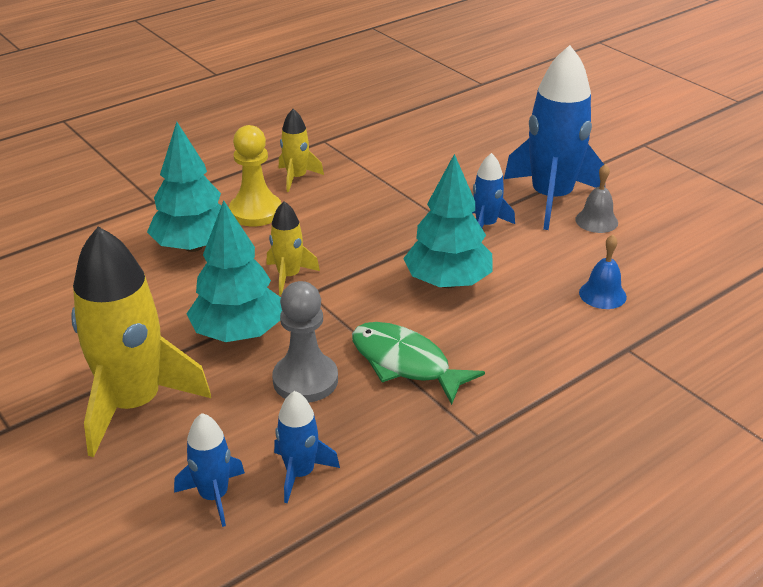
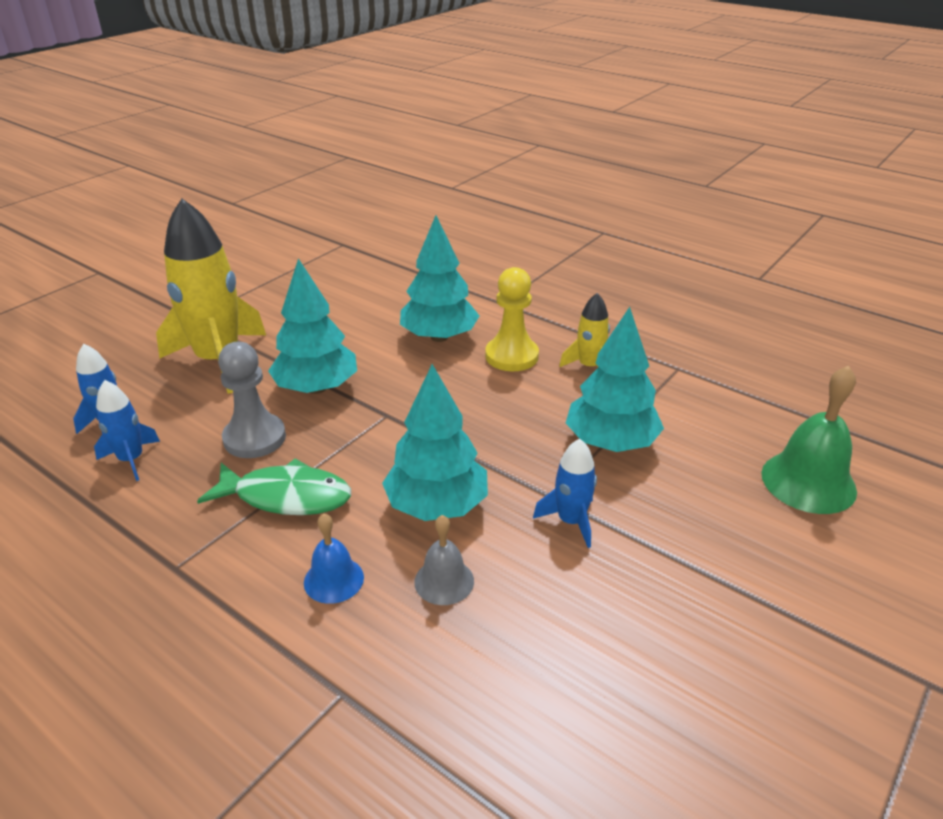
camera: 75 degrees right, 0 degrees up
(289, 276) = (411, 397): yellow rocket -> none
(404, 190) = (610, 442): none -> turquoise tree
(405, 363) = (286, 496): green fish -> green fish turned 75 degrees clockwise
(478, 129) = (808, 482): none -> green bell
(551, 198) = (673, 578): blue rocket -> none
(596, 221) = (642, 635): grey bell -> grey bell (444, 581)
(602, 294) = (457, 656): blue bell -> blue bell (333, 579)

